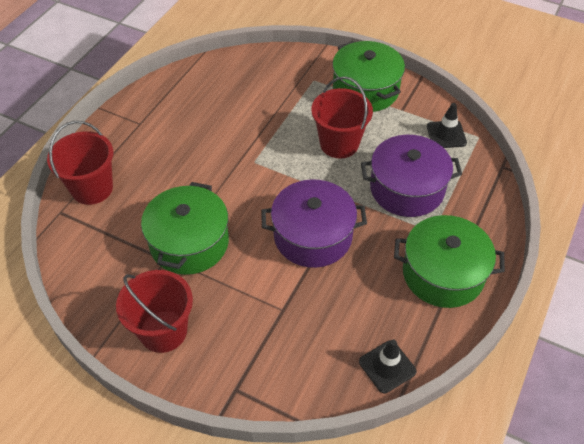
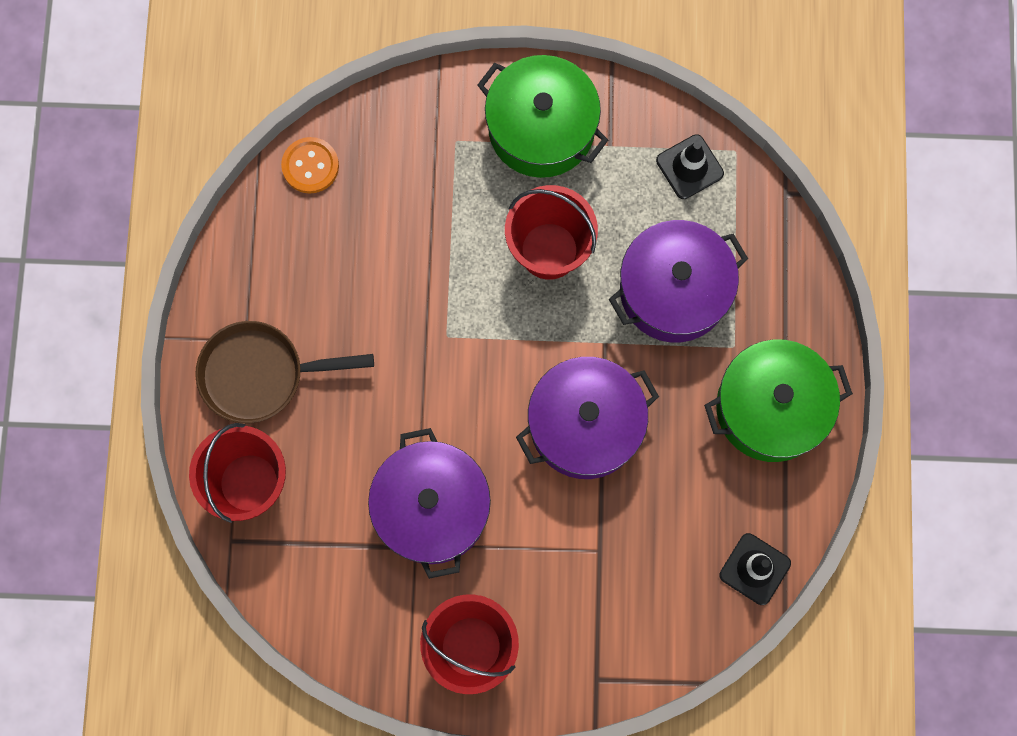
camera: 25 degrees left, 25 degrees up
(136, 141) = (260, 374): none -> brown pan
(189, 243) = (432, 508): green pot -> purple pot
(227, 65) = (310, 166): none -> orange button

